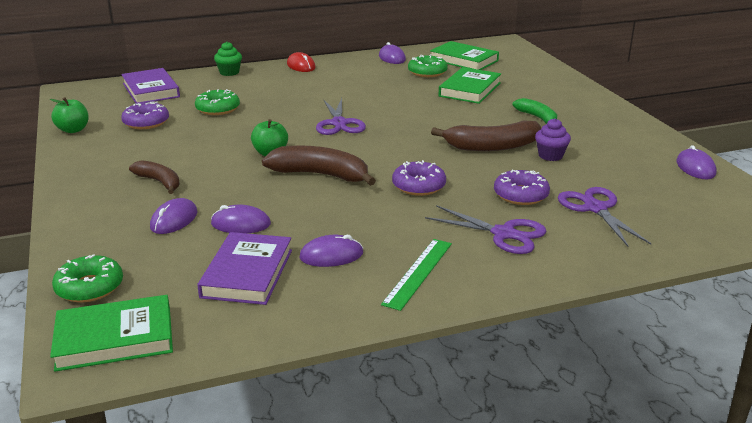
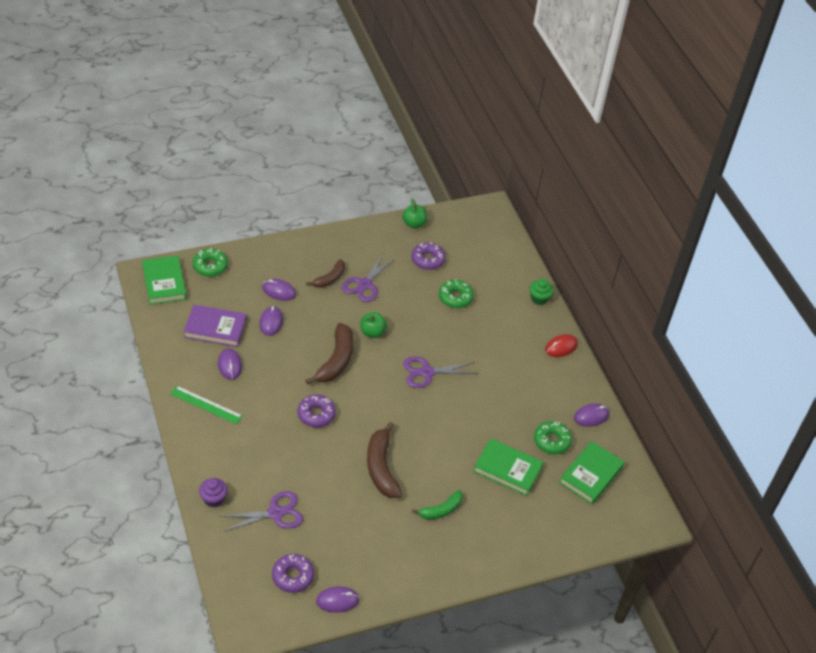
camera: 85 degrees right, 20 degrees up
(151, 90) = (493, 254): purple book -> none
(504, 234) = (246, 453): purple scissors -> purple scissors (365, 284)
(520, 195) = (299, 472): purple donut -> purple donut (293, 576)
(550, 156) = (363, 504): purple cupcake -> purple cupcake (213, 499)

